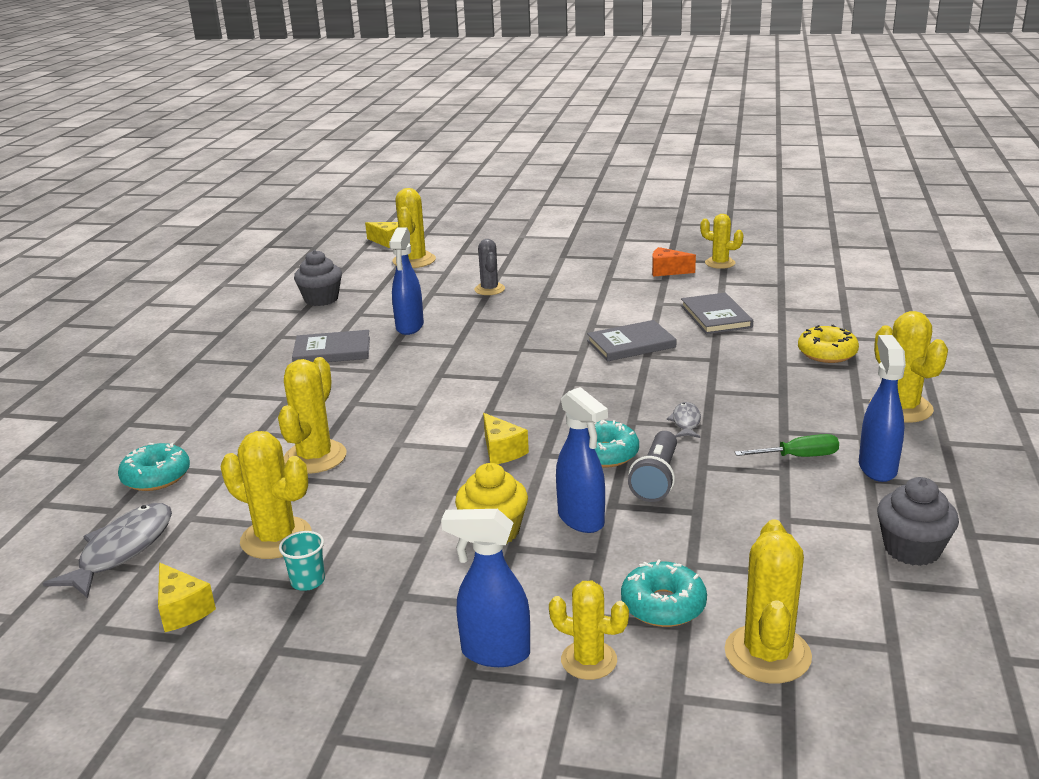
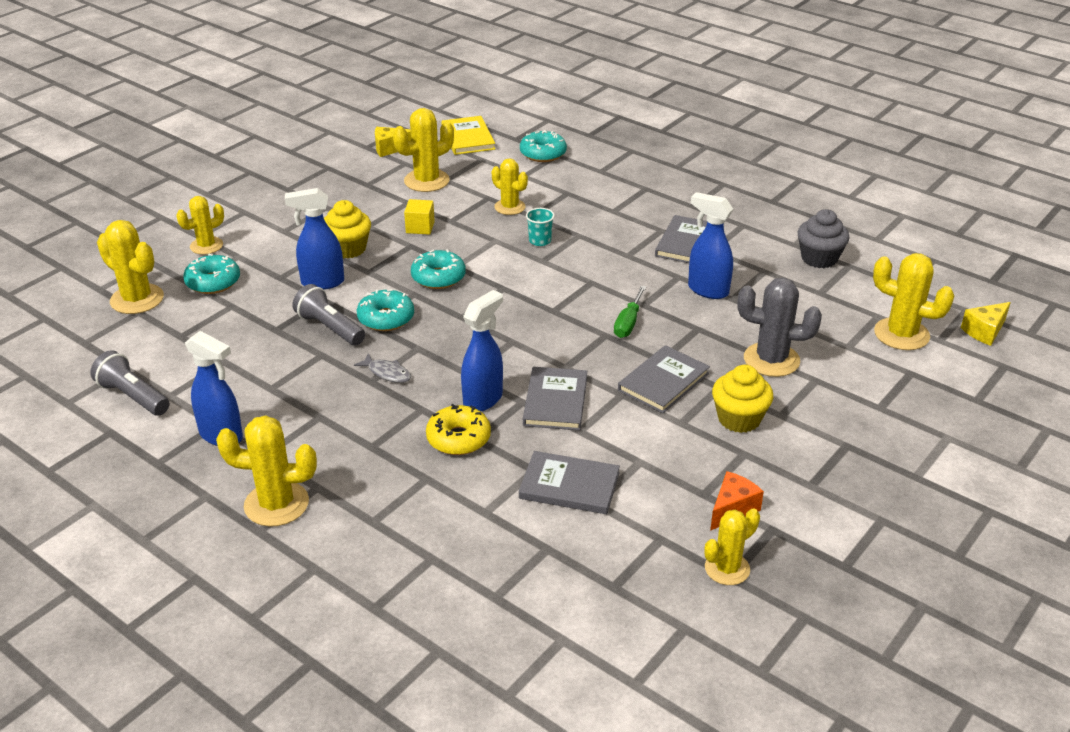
camera: 115 degrees right, 10 degrees up
(122, 550) = (468, 138): grey fish -> yellow book
(308, 581) = (373, 183): turquoise cup -> turquoise cup (540, 241)
(315, 457) = (509, 207): yellow cactus -> yellow cactus, size x0.66
(404, 499) = (420, 227): none -> yellow cube
(489, 289) = (771, 360): grey cactus -> grey cactus, size x1.51
(494, 653) = (247, 222): blue spray bottle -> blue spray bottle (483, 399)
(502, 451) = (438, 277): yellow cheese -> turquoise donut
(559, 315) = (663, 382): none -> grey book
(573, 286) = (739, 419): none -> yellow cupcake
(798, 457) = (280, 404): green screwdriver -> green screwdriver (628, 323)
(827, 353) = (415, 519): yellow donut -> yellow donut (458, 438)
(911, 549) = (133, 396): grey cupcake -> grey flashlight

